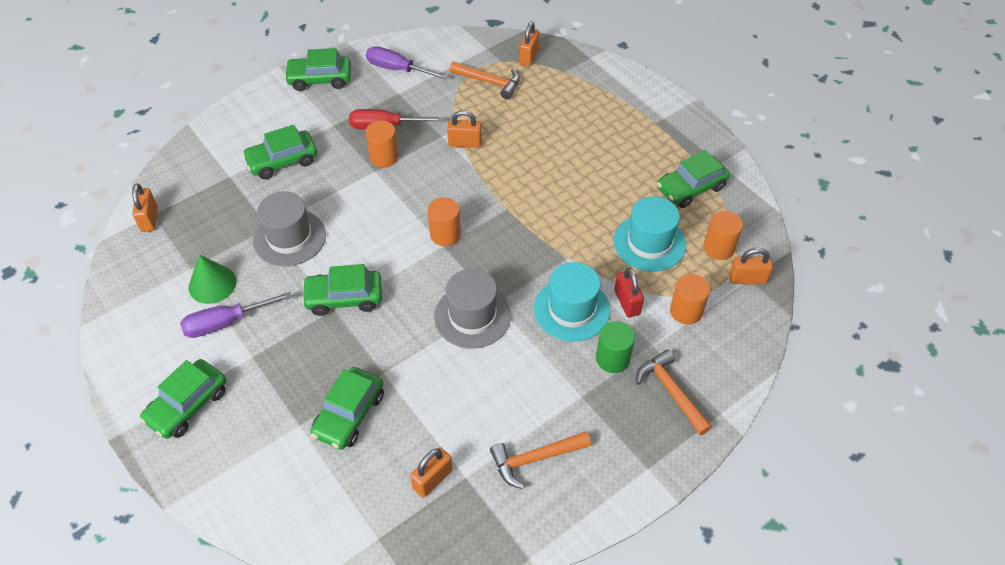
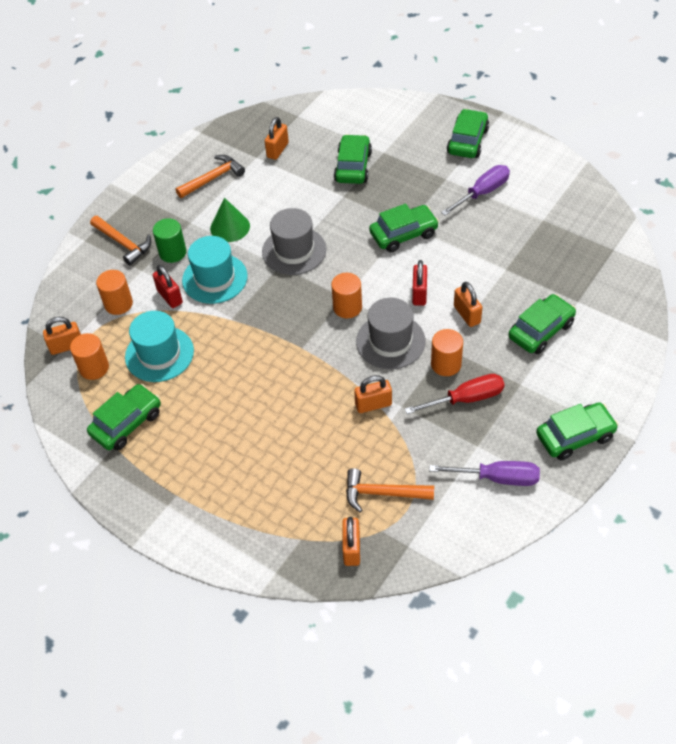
camera: 165 degrees right, 0 degrees up
(149, 219) = (612, 245): orange padlock -> orange padlock (467, 314)
(212, 284) = (515, 214): green cone -> green cone (230, 227)
(289, 238) = (481, 265): grey hat -> grey hat (390, 341)
(368, 227) = (419, 293): none -> red padlock

